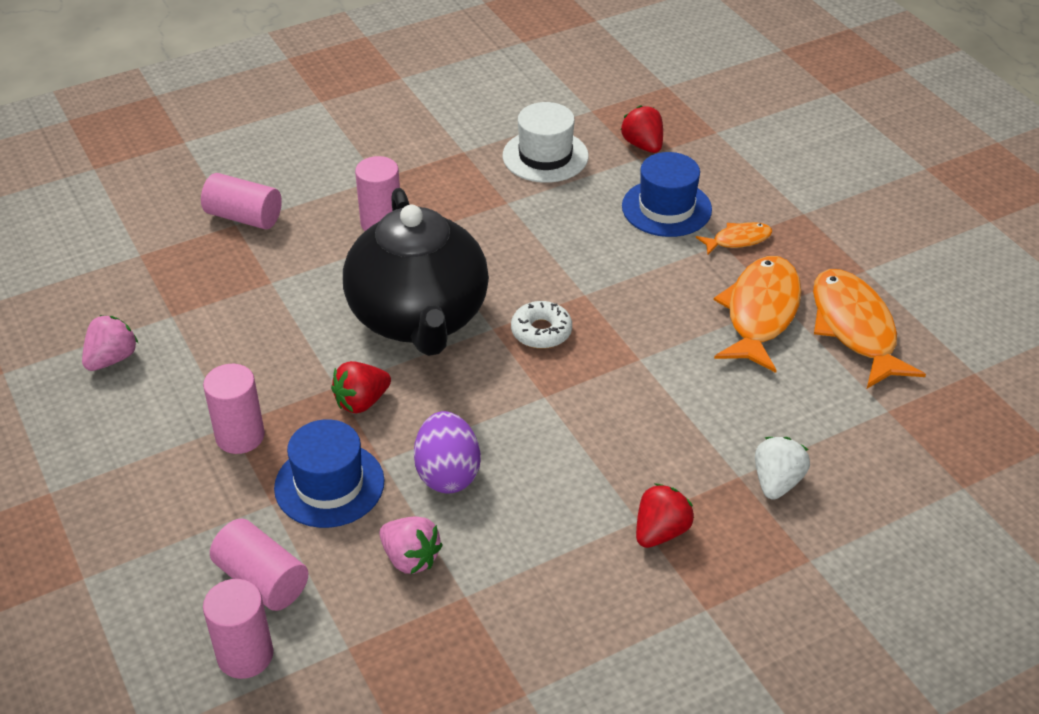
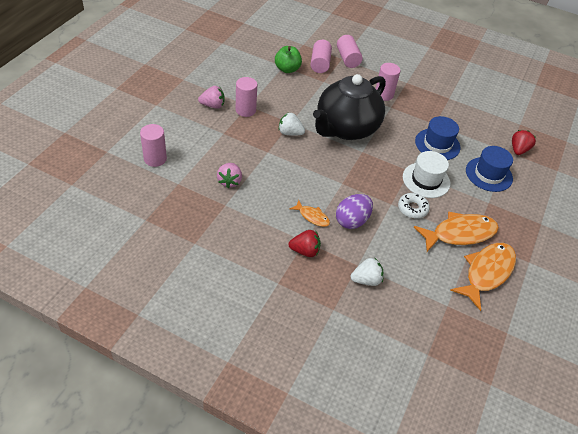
camera: 50 degrees right, 5 degrees up
(112, 359) = (250, 63): pink strawberry -> pink strawberry (213, 105)
(186, 314) = (287, 69): none -> green apple
(262, 580) = (189, 147): pink cylinder -> pink cylinder (320, 64)
(329, 485) = (244, 143): blue hat -> blue hat (437, 144)
(361, 402) = (290, 133): red strawberry -> white strawberry
(447, 474) = (277, 173): purple egg -> purple egg (352, 221)
(541, 331) = (375, 166): white donut -> white donut (412, 208)
(545, 156) = (475, 122): white hat -> white hat (426, 180)
(738, 240) = (496, 207): orange fish -> orange fish (312, 217)

